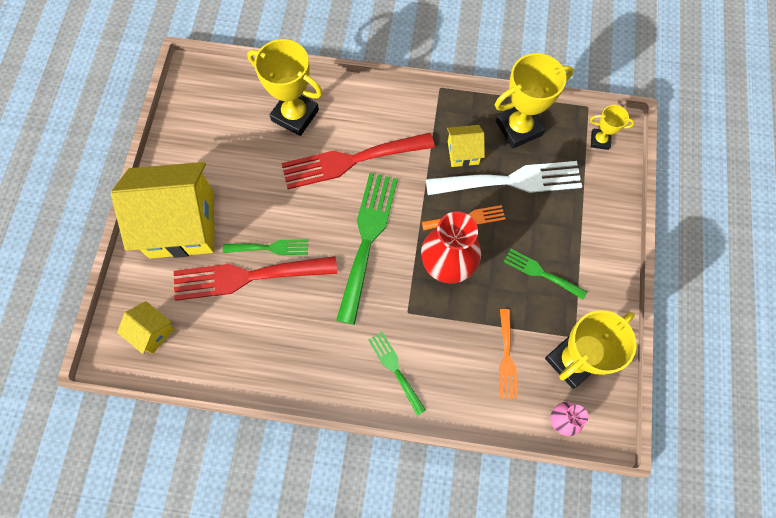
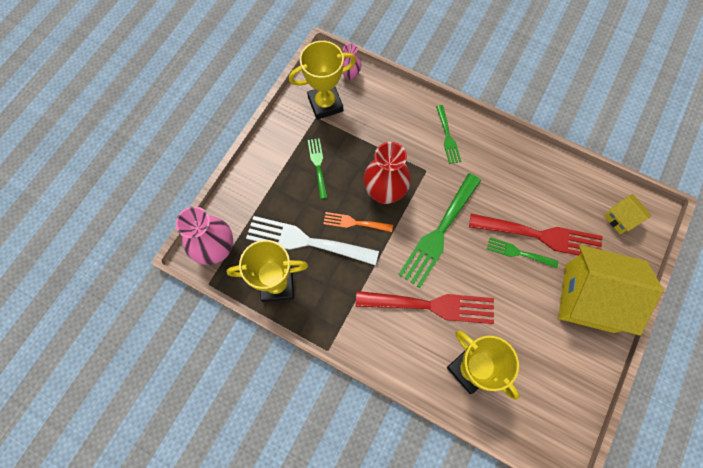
camera: 160 degrees left, 0 degrees up
(463, 152) = (334, 279): yellow house -> none
(506, 358) = (368, 119): orange fork -> none
(540, 273) = (318, 165): green fork -> green fork turned 150 degrees counterclockwise
(600, 140) = (216, 250): yellow trophy -> pink vase

